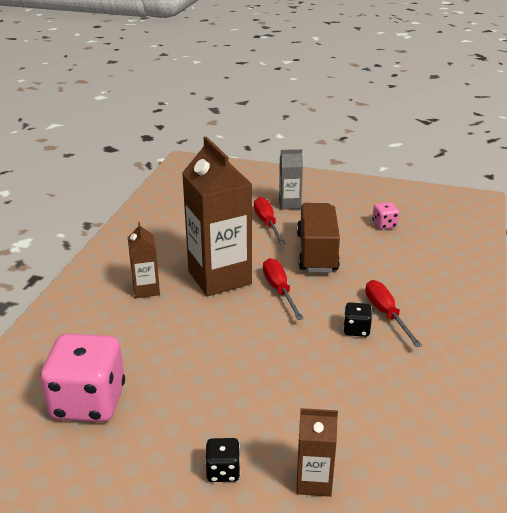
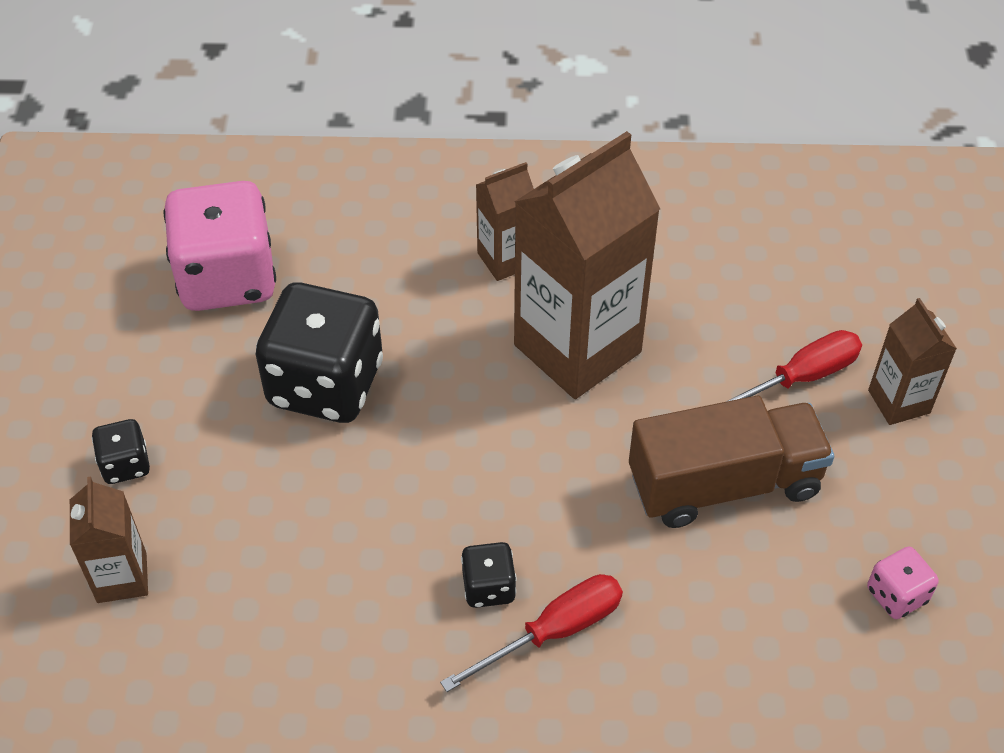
camera: 75 degrees right, 20 degrees up
(199, 369) = (325, 384): none -> black dice
(279, 290) = (571, 446): red screwdriver -> none
(289, 204) = (899, 401): grey carton -> brown carton

